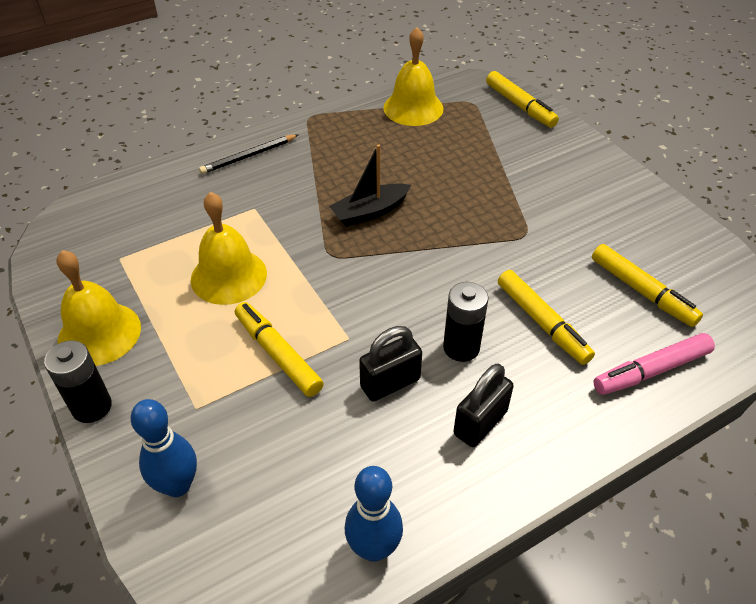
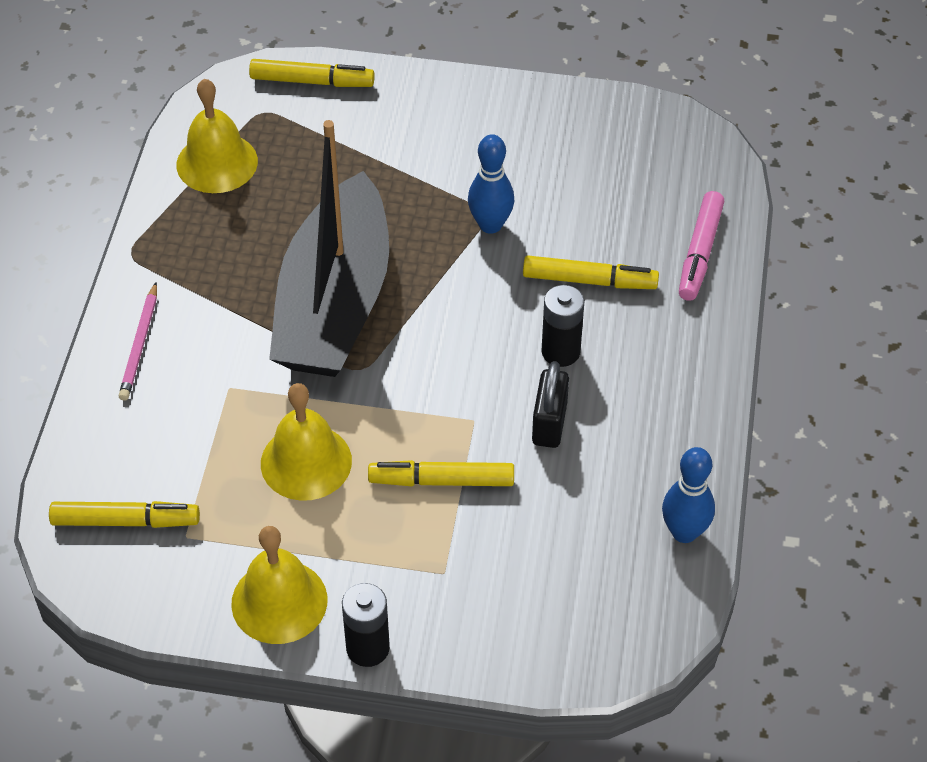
camera: 50 degrees left, 5 degrees up
(177, 485) = (513, 626): blue bowling pin -> blue bowling pin (490, 225)
(249, 156) = (140, 344): black pencil -> pink pencil
(370, 212) = (335, 302): black boat -> black boat, size x2.36
(480, 423) = (643, 393): black padlock -> none
(642, 291) = (624, 192): yellow marker -> yellow marker (126, 521)

